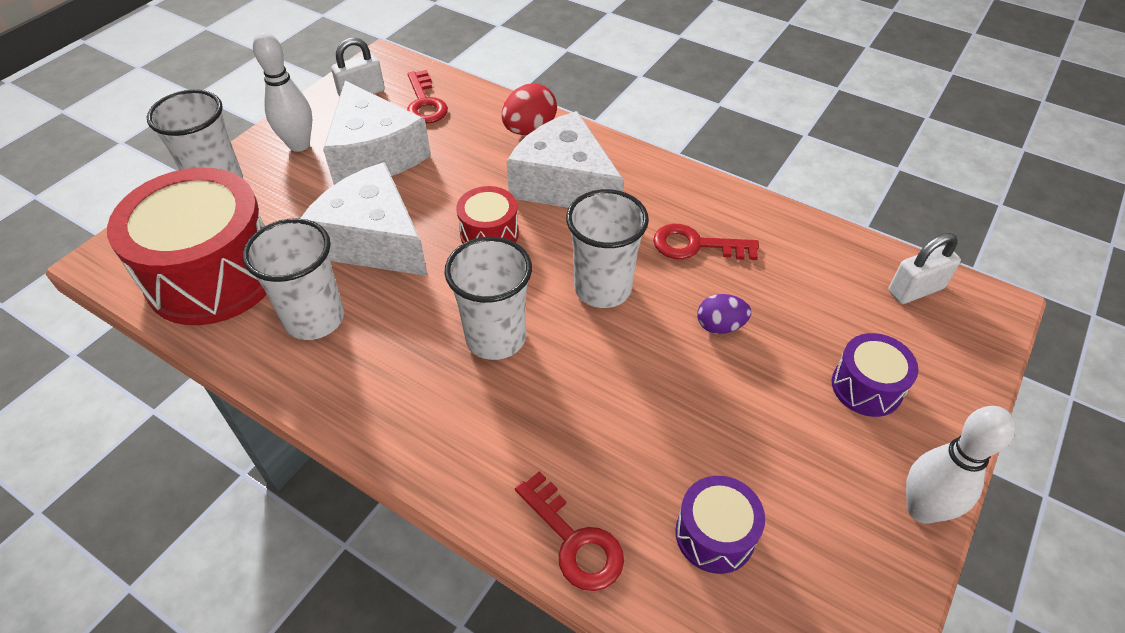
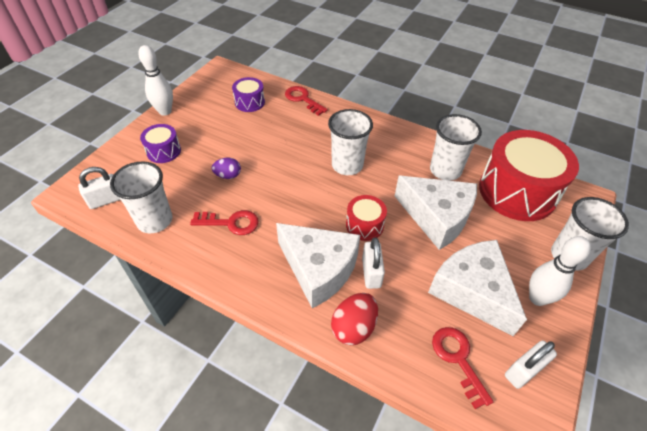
camera: 175 degrees right, 0 degrees up
(495, 177) = (371, 273): none -> white padlock
(602, 288) = (291, 193): white cup -> white cup (155, 220)

